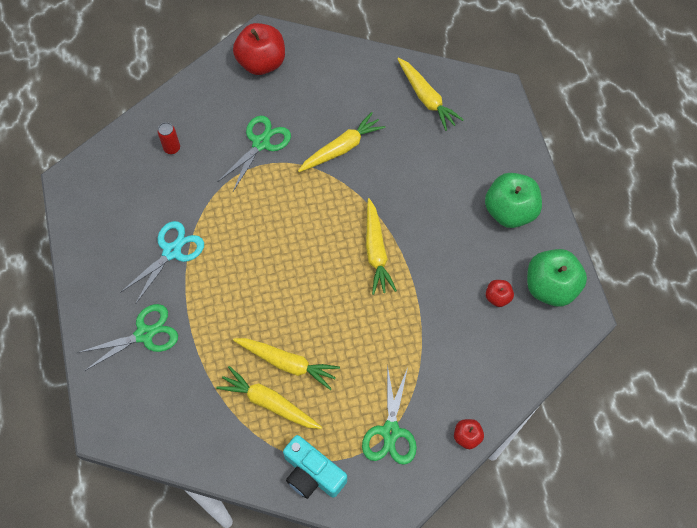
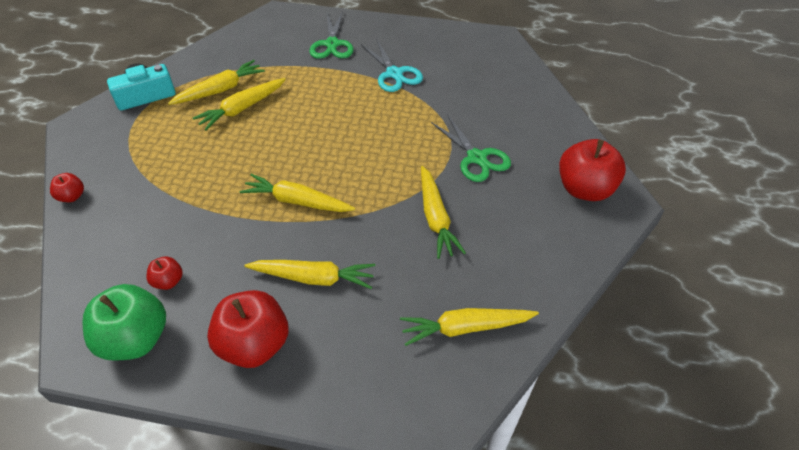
camera: 115 degrees right, 15 degrees down
(172, 148) = (502, 99): red can -> none
(390, 432) = (128, 149): green scissors -> none
(439, 203) = (313, 278): none -> yellow carrot
(509, 211) = (254, 345): green apple -> red apple

